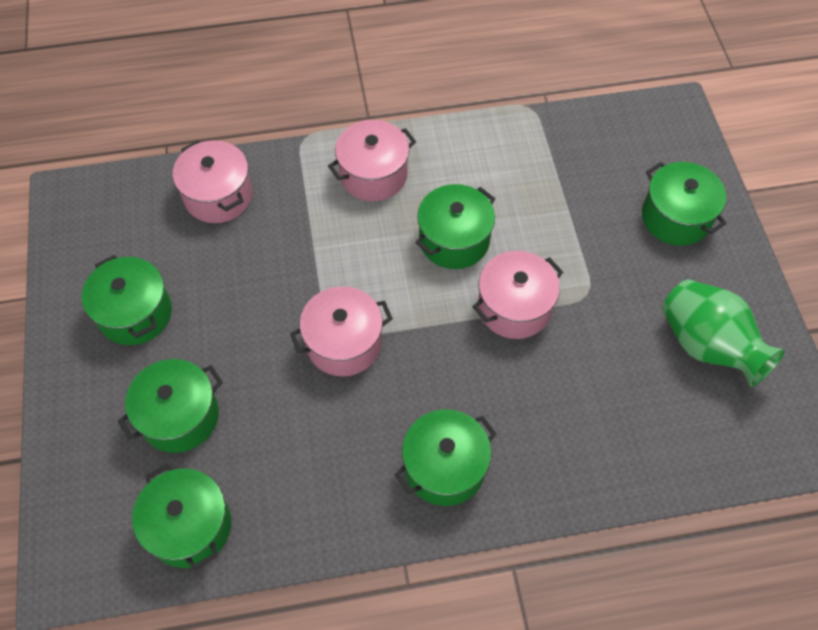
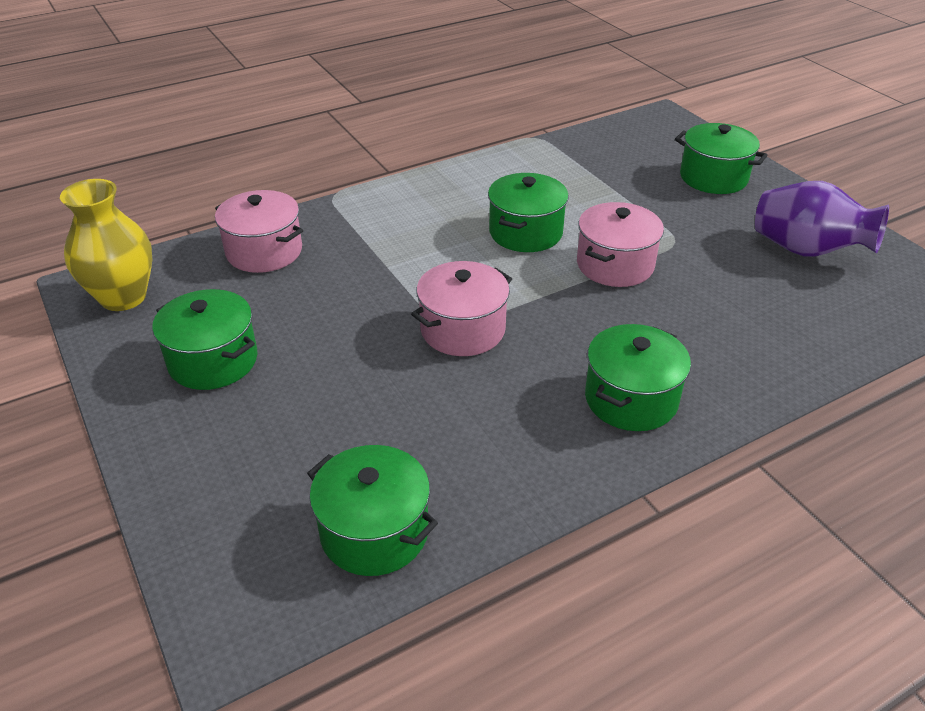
camera: 20 degrees left, 20 degrees down
(90, 218) = (123, 297): none -> yellow vase
(180, 416) = (310, 434): green pot -> none
(373, 175) = (418, 206): pink pot -> none
(707, 345) = (806, 250): green vase -> purple vase

